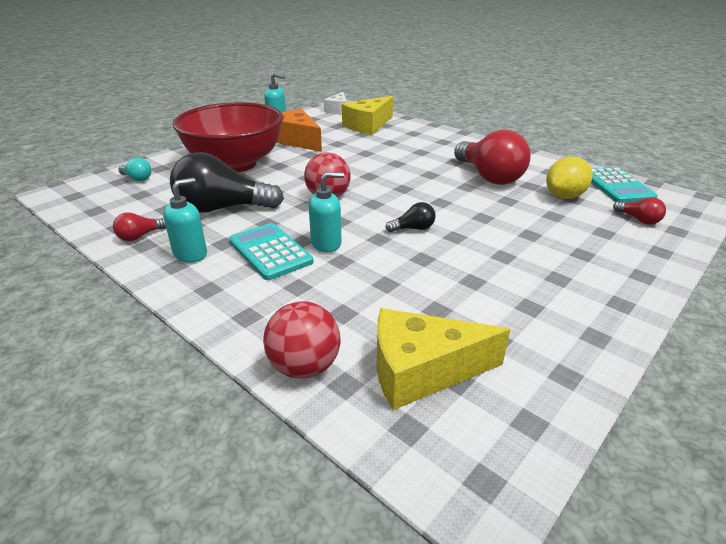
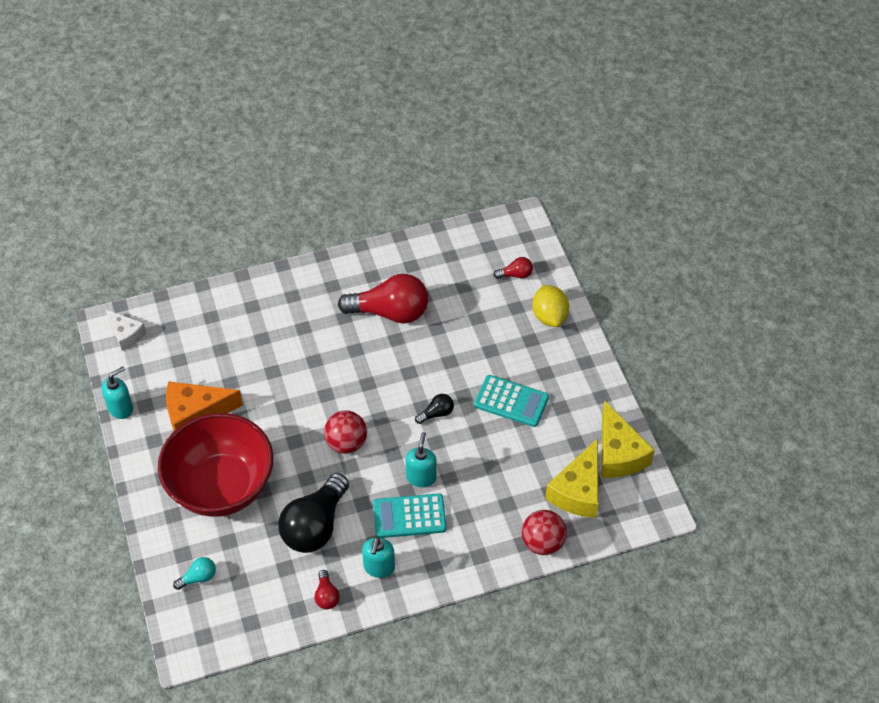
camera: 60 degrees left, 20 degrees up
(191, 254) = (379, 567): turquoise soap dispenser -> turquoise soap dispenser turned 150 degrees counterclockwise
(368, 125) = (200, 332): yellow cheese -> yellow cheese (619, 453)
(413, 229) = (436, 413): black light bulb -> black light bulb turned 45 degrees clockwise
(564, 196) = (456, 289): yellow lemon -> yellow lemon (549, 316)
(617, 186) = (465, 244): turquoise calculator -> turquoise calculator (511, 401)

